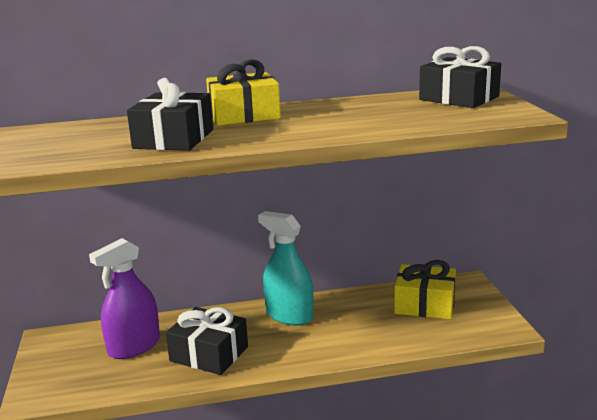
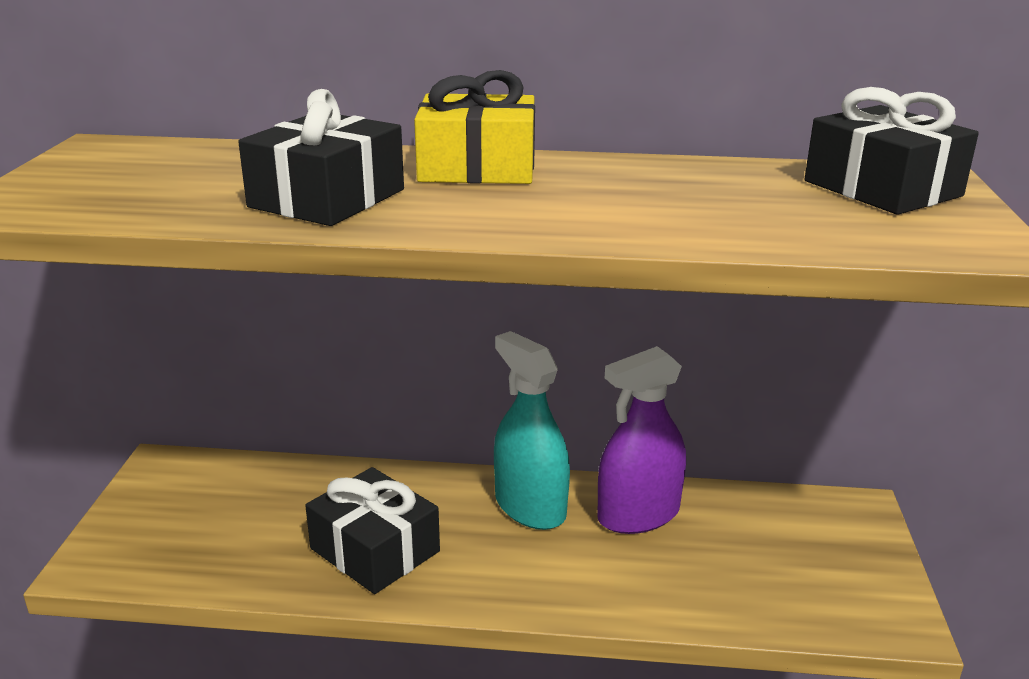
camera: 15 degrees right, 5 degrees up
(134, 346) = (273, 509): purple spray bottle -> purple spray bottle (638, 515)
(424, 304) = (766, 537): yellow gift -> none

